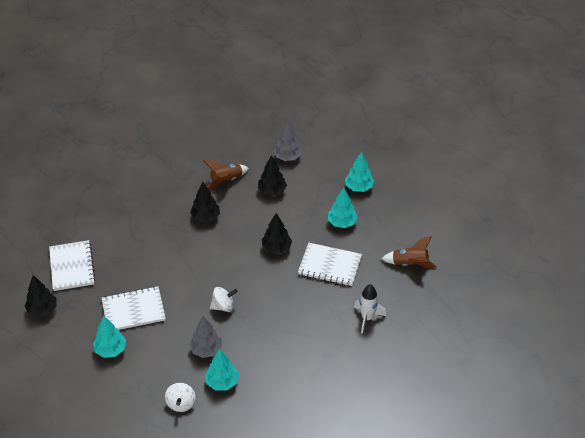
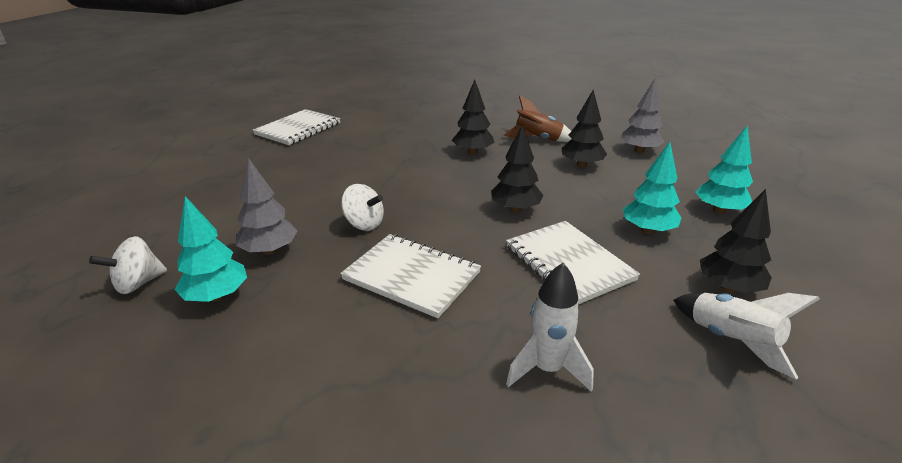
camera: 45 degrees right, 15 degrees down
(42, 310) = (221, 140): black tree -> black tree (728, 288)
(110, 350) = (199, 193): turquoise tree -> none
(133, 310) = (279, 178): white notebook -> white notebook (411, 276)
(409, 264) = (731, 341): brown rocket -> white rocket

